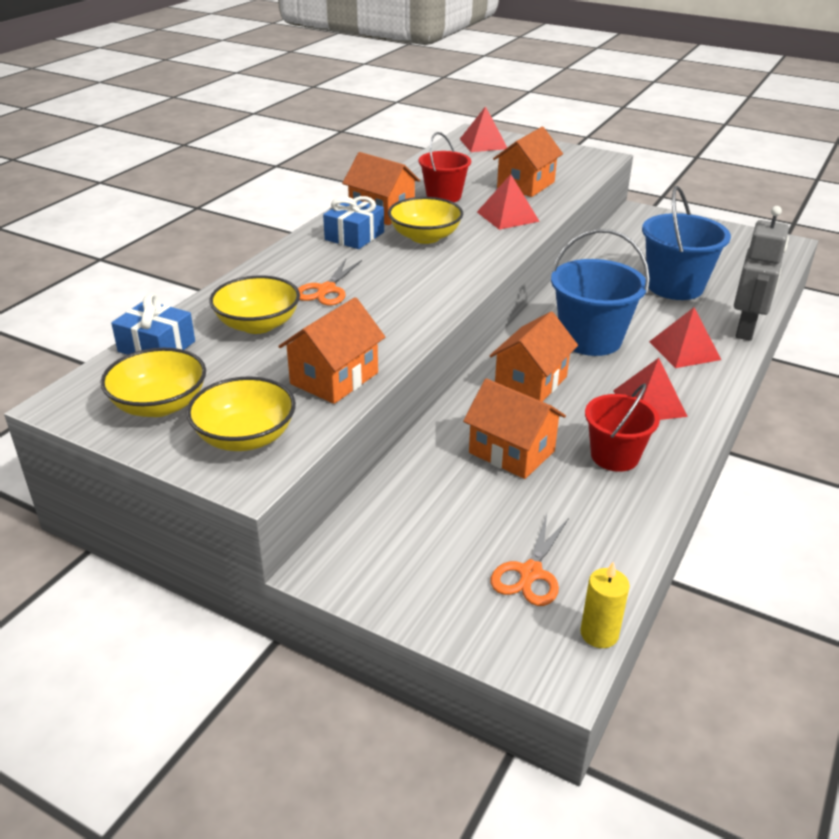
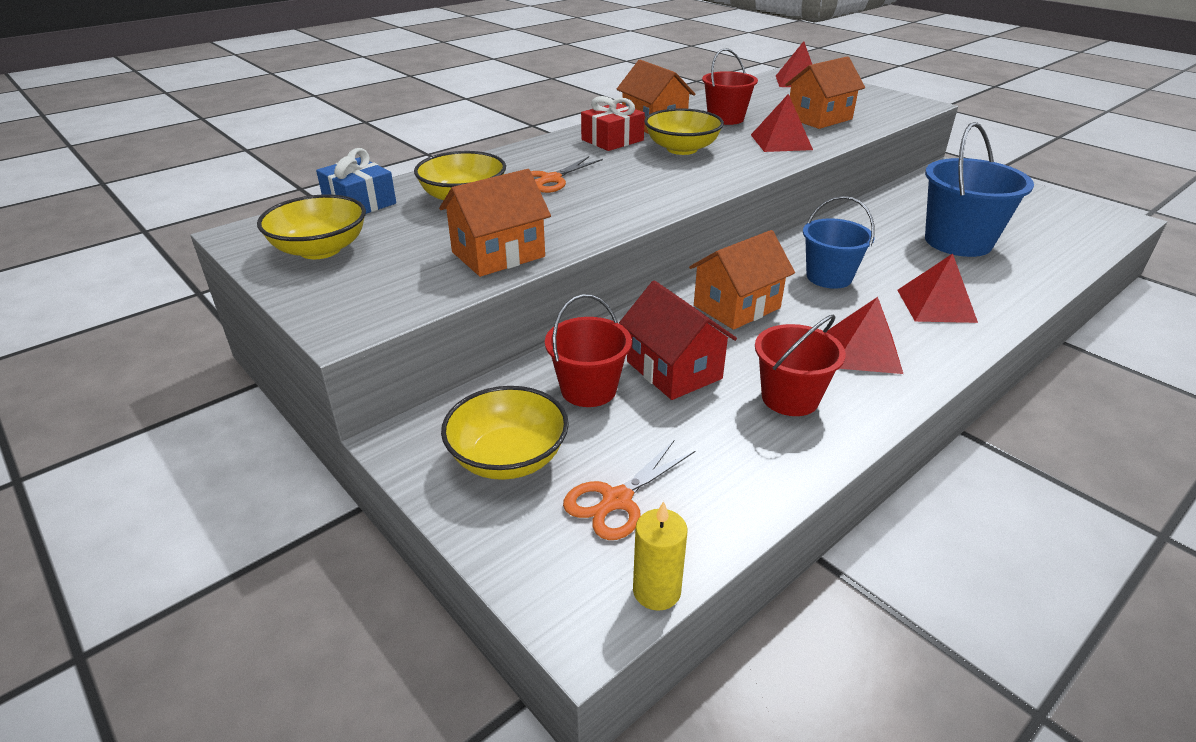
camera: 20 degrees right, 0 degrees up
(245, 437) = (372, 290): yellow bowl -> yellow bowl (508, 458)
(354, 236) = (612, 140): blue gift -> red gift
(452, 485) = (588, 389): none -> red bucket
(511, 452) = (673, 370): orange house -> red house
(590, 339) = (829, 277): blue bucket -> blue bucket, size x0.65
(746, 329) = (1026, 297): grey robot -> none

